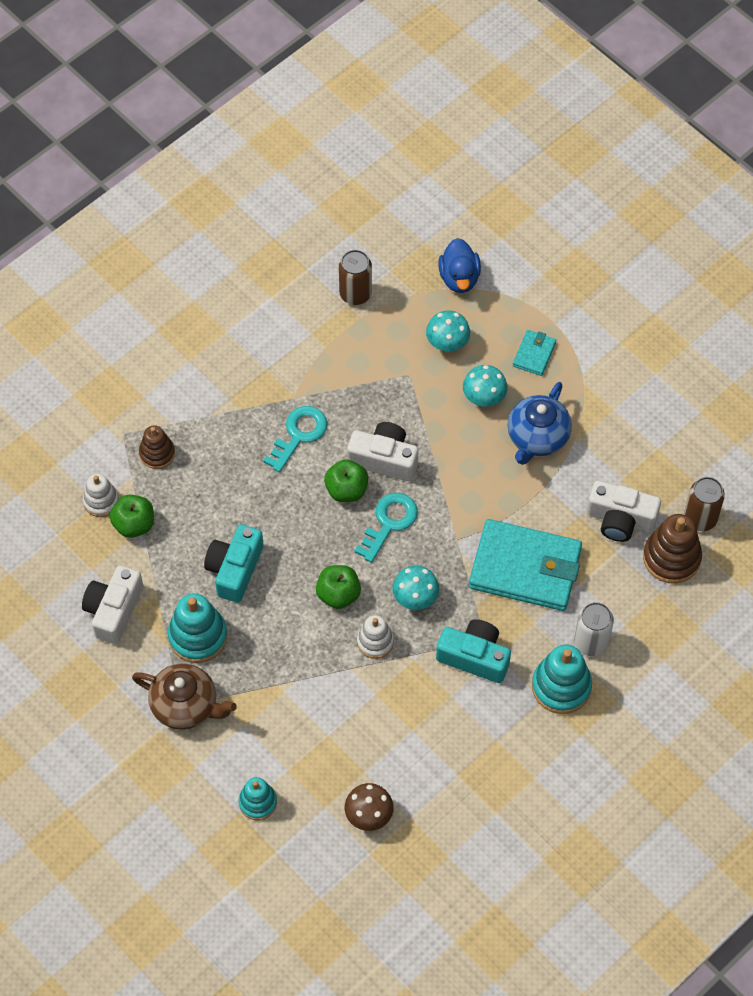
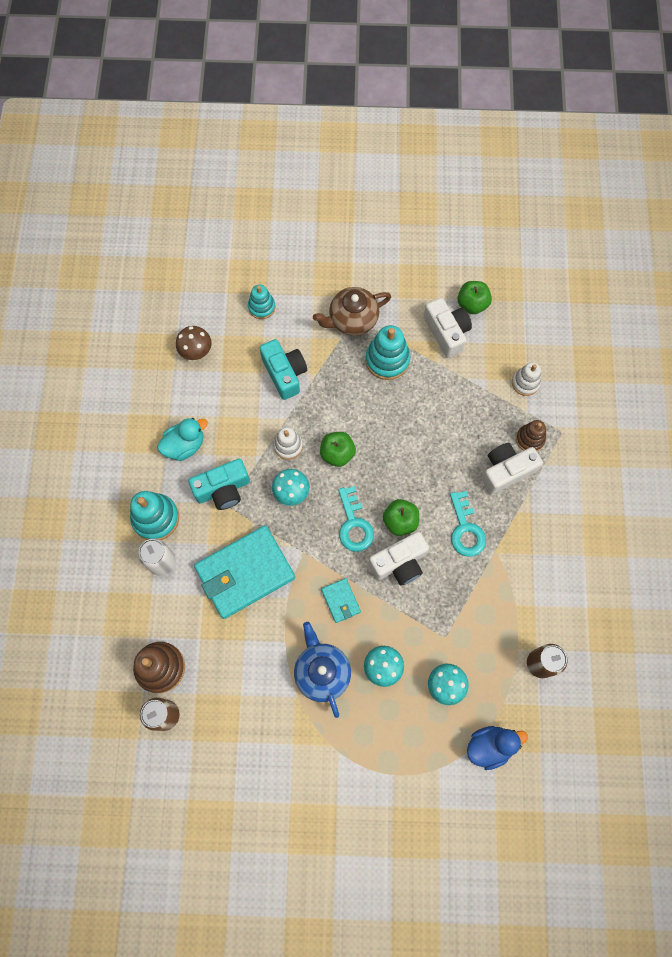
camera: 135 degrees right, 10 degrees up
(134, 524) = (492, 387): green apple -> green apple (472, 304)
(234, 569) = (409, 414): turquoise camera -> turquoise camera (284, 373)
(459, 278) = (489, 746): blue duck -> blue duck turned 120 degrees clockwise
(470, 730) = (185, 445): none -> turquoise duck
(534, 354) = (383, 734): turquoise wallet -> turquoise wallet (340, 601)
(620, 519) = (216, 663): white camera -> white camera (506, 471)

